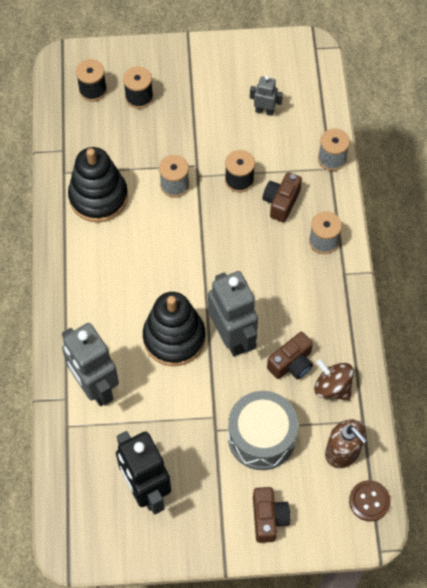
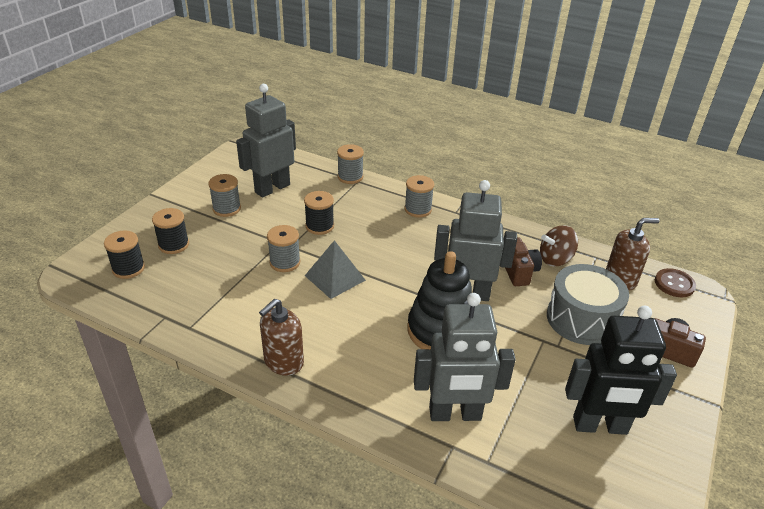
camera: 60 degrees left, 25 degrees down
(71, 252) = (283, 362): none -> brown soap dispenser
(98, 197) = (244, 315): black stacking toy -> none
(182, 231) = (335, 278): none -> grey pyramid
(210, 99) = (226, 209): none -> grey spool
(264, 111) = (272, 188): grey robot -> grey robot, size x2.04
(281, 202) = (363, 214): brown camera -> none

